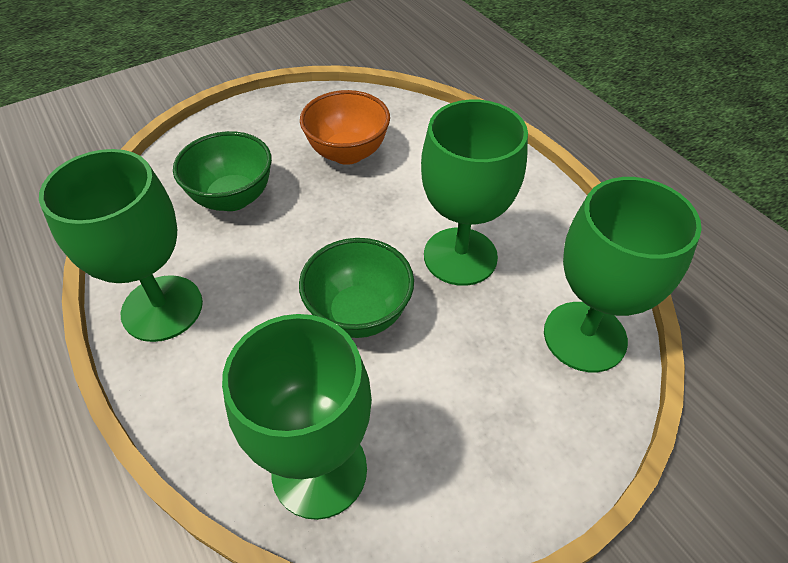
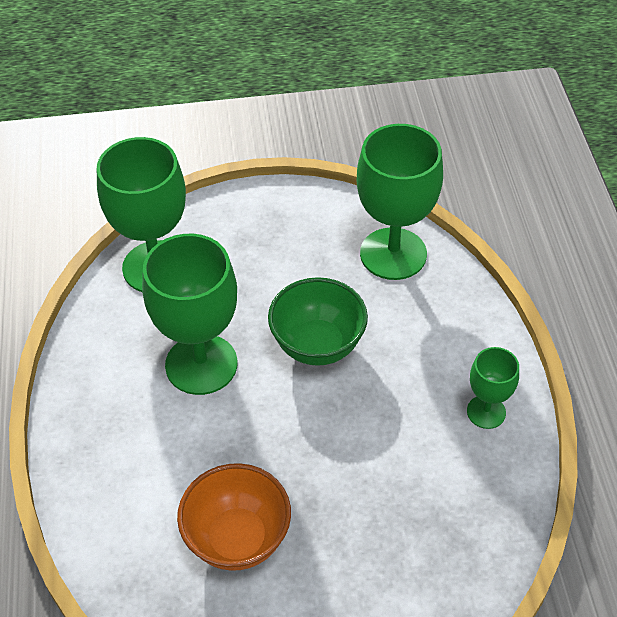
camera: 155 degrees left, 0 degrees up
(162, 308) = (486, 412): green goblet -> green goblet, size x0.52
(233, 198) = (392, 520): green bowl -> none

